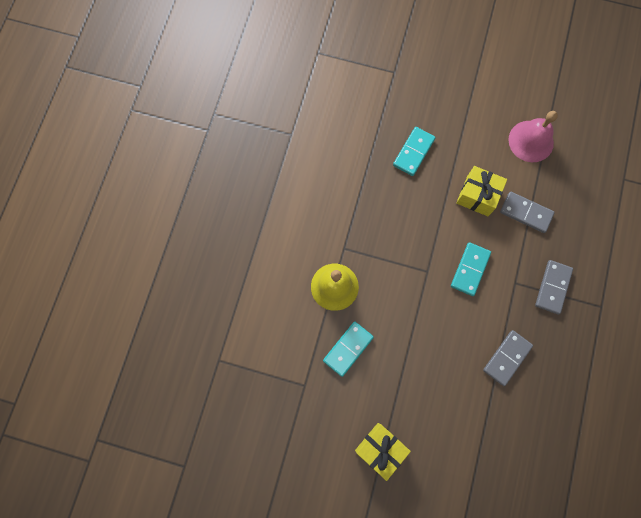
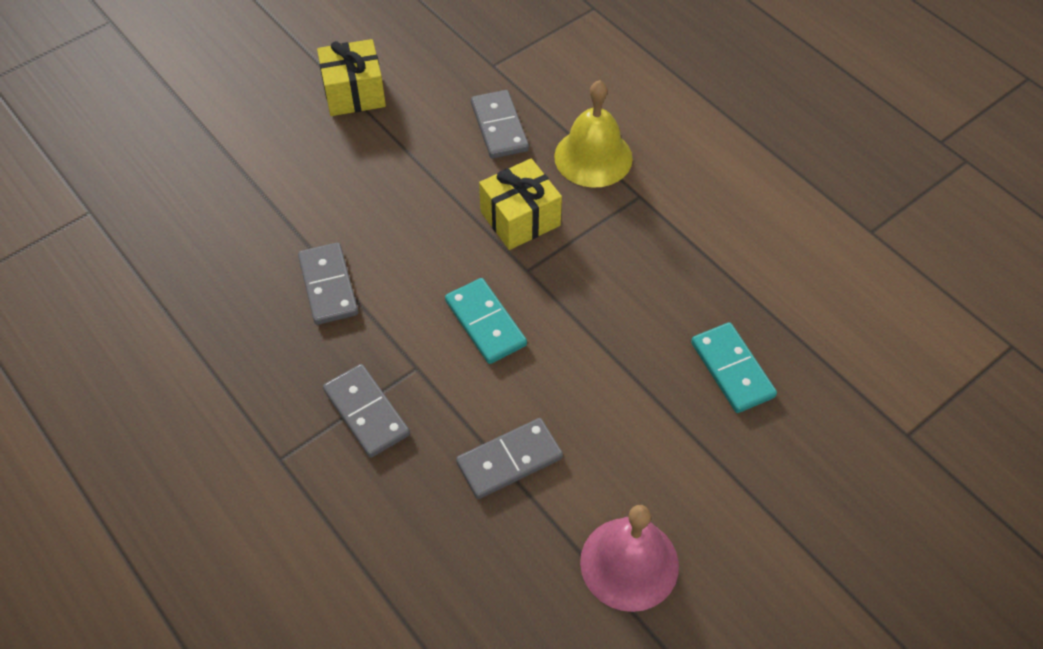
camera: 125 degrees right, 20 degrees down
(348, 349) = (499, 127): turquoise domino -> grey domino
(477, 195) = (591, 410): yellow gift -> yellow gift (520, 218)

